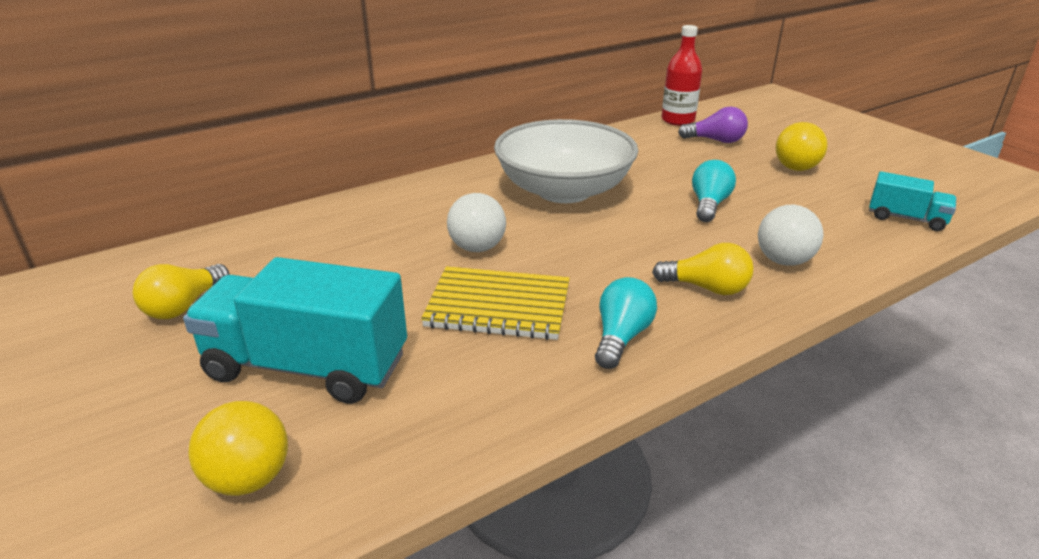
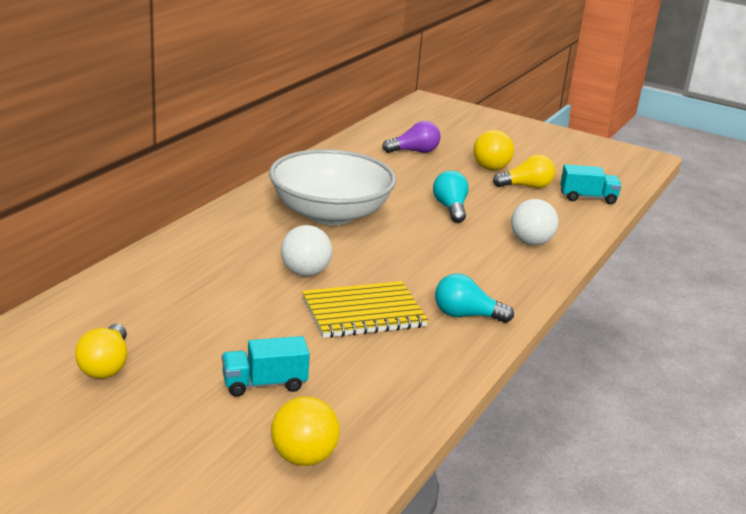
camera: 30 degrees left, 5 degrees down
(307, 367) = (264, 384): turquoise truck -> turquoise truck, size x0.52
(621, 337) = (466, 315): turquoise light bulb -> turquoise light bulb turned 75 degrees counterclockwise
(678, 120) = (369, 136): red bottle -> none
(707, 288) = (495, 271): yellow light bulb -> yellow light bulb (526, 186)

